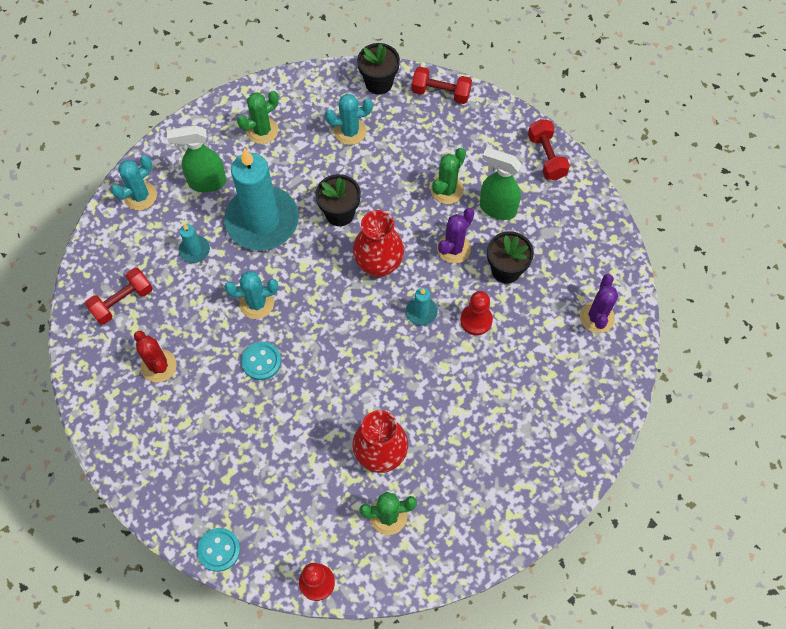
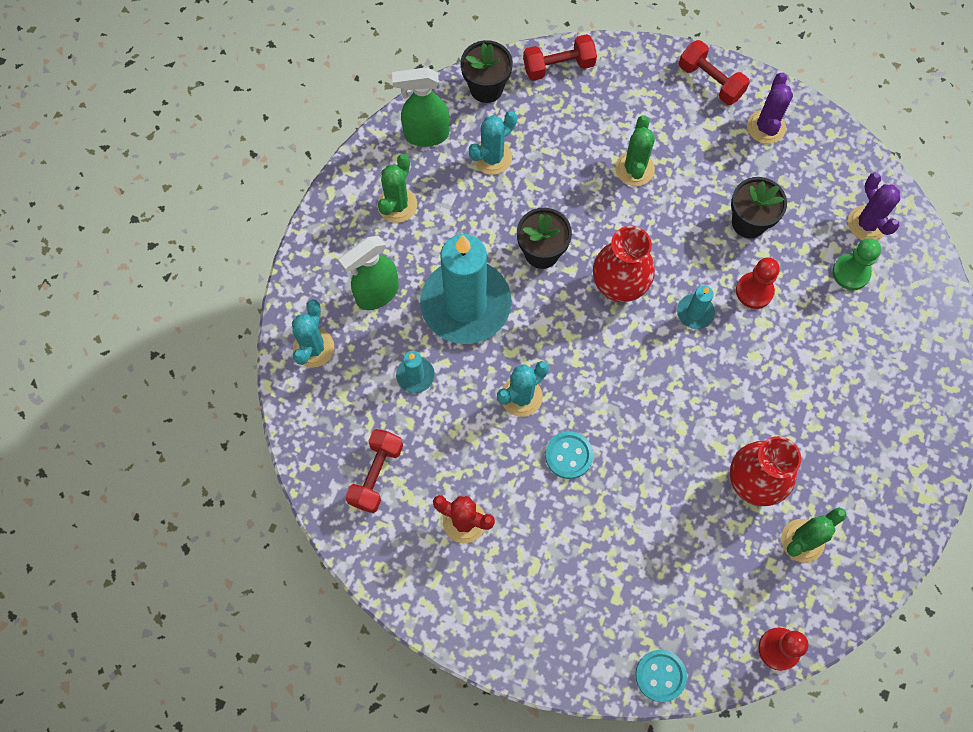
camera: 30 degrees left, 5 degrees up
(453, 248) = (683, 228): purple cactus -> purple cactus (766, 127)
(497, 208) = (697, 162): green spray bottle -> green spray bottle (426, 135)
(559, 345) = (851, 272): none -> green pawn

